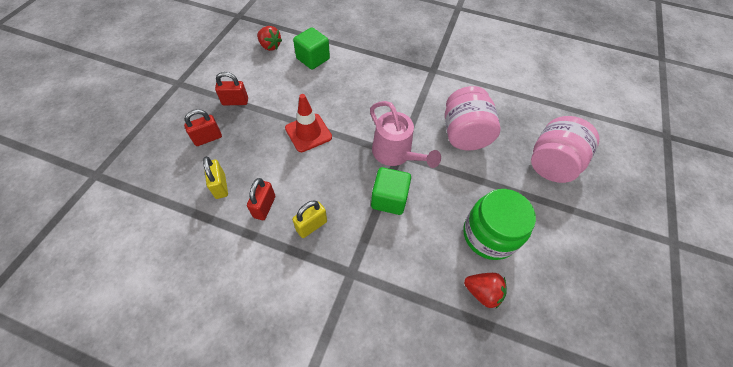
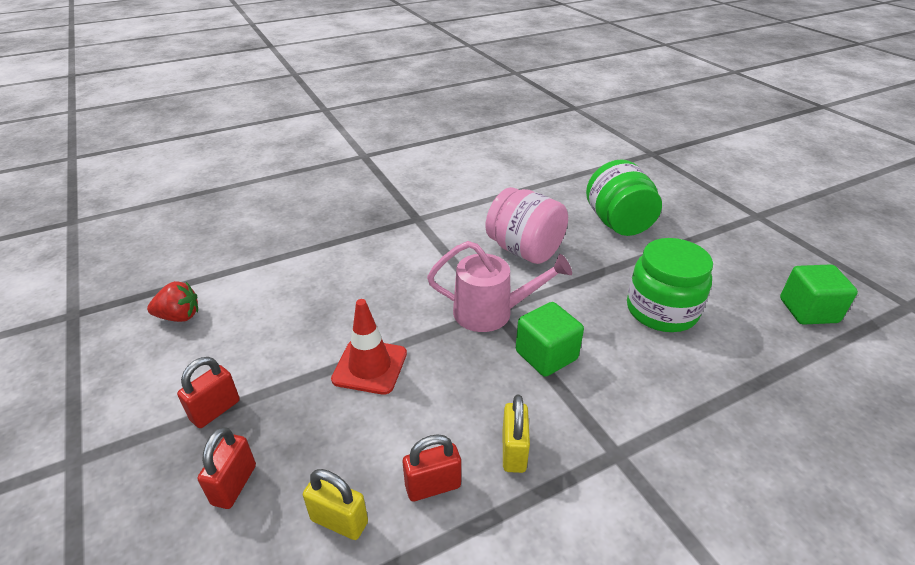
camera: 45 degrees left, 20 degrees down
(264, 207) = (433, 486): red padlock -> red padlock turned 75 degrees counterclockwise
(313, 59) = (263, 292): green cube -> green cube (808, 310)
(482, 292) = (725, 358): red strawberry -> none
(551, 163) = (618, 223): pink jar -> green jar

